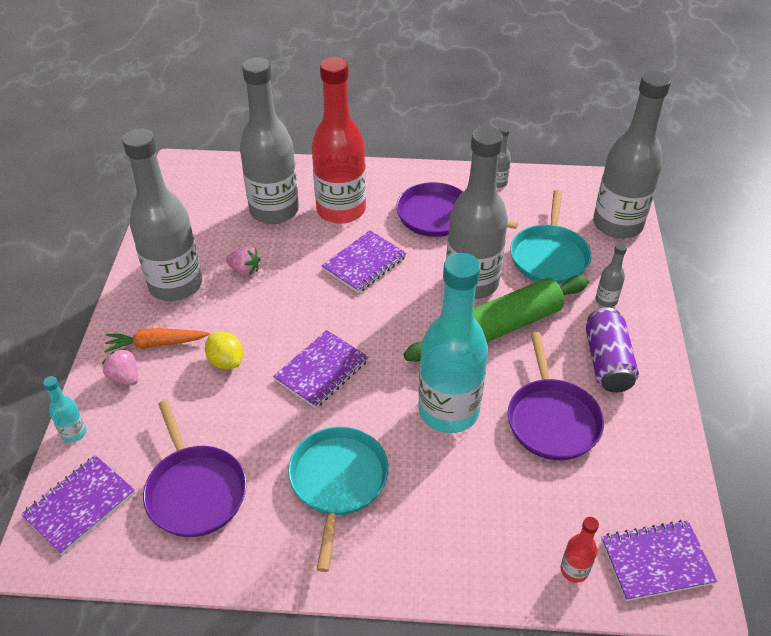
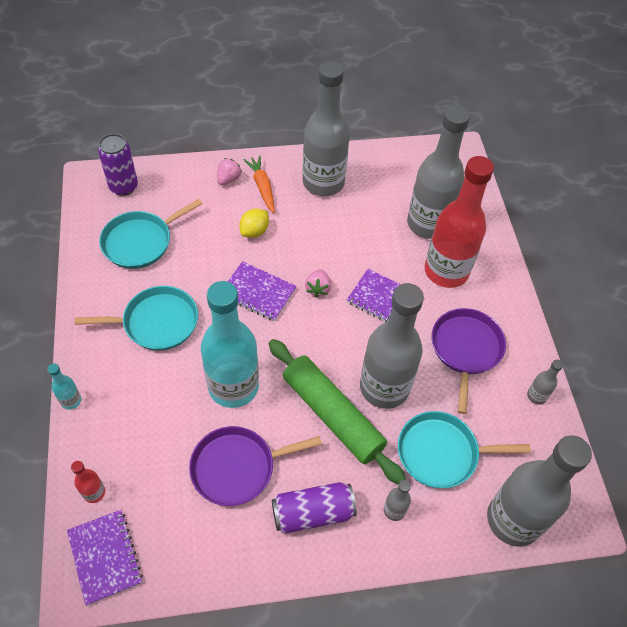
camera: 75 degrees right, 10 degrees up
(74, 433) = (178, 167): turquoise bottle -> turquoise bottle (71, 400)
(80, 505) = (123, 187): purple notebook -> purple can
(195, 490) = (140, 242): purple pan -> turquoise pan
(245, 270) = (351, 220): pink strawberry -> pink strawberry (318, 288)

